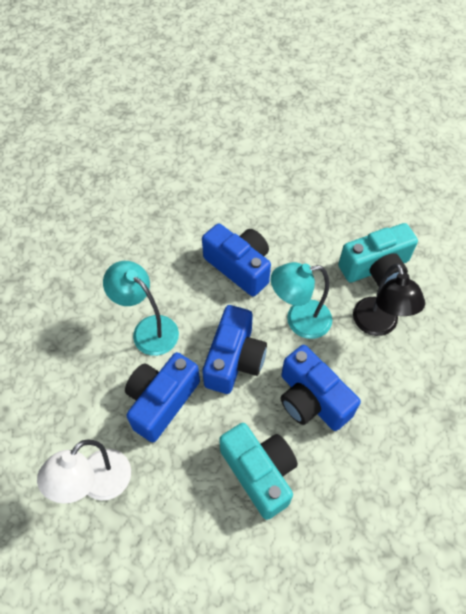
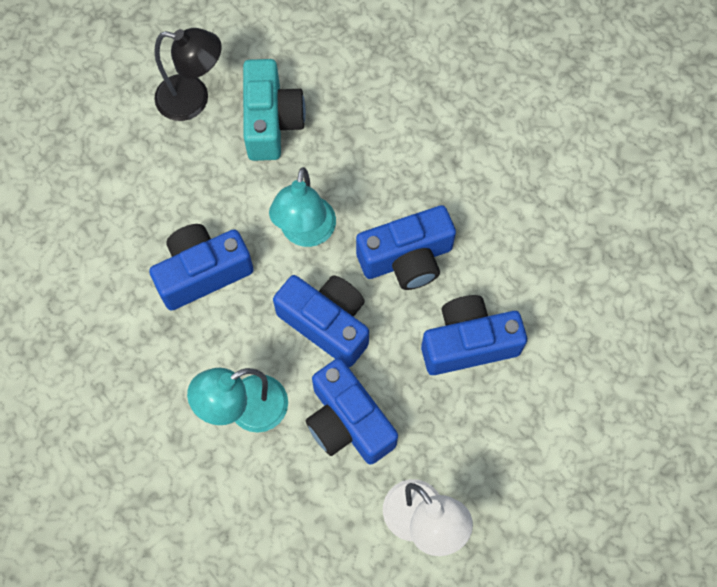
camera: 70 degrees left, 10 degrees up
(260, 472) = (468, 343): turquoise camera -> blue camera
(378, 325) = (345, 153): black lamp -> black lamp (193, 100)

